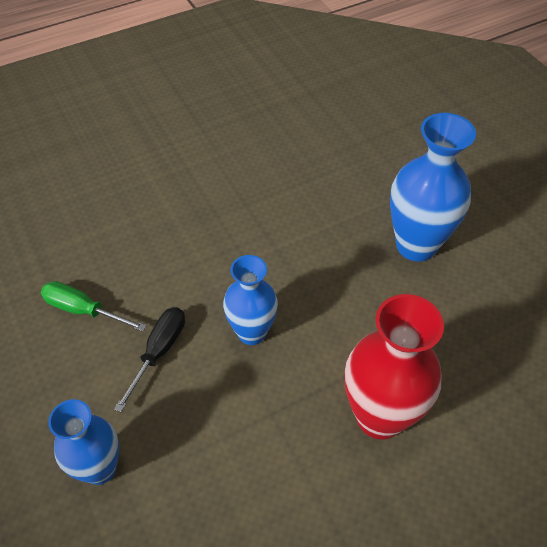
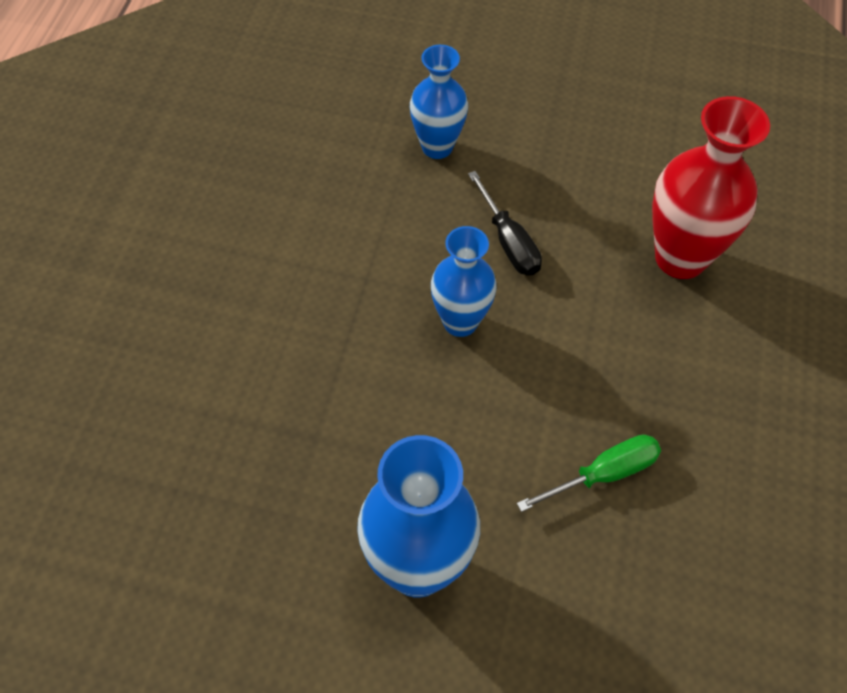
camera: 130 degrees right, 5 degrees up
(83, 310) = (610, 215): green screwdriver -> green screwdriver (603, 474)
(379, 417) = (279, 353): red vase -> red vase (680, 258)

